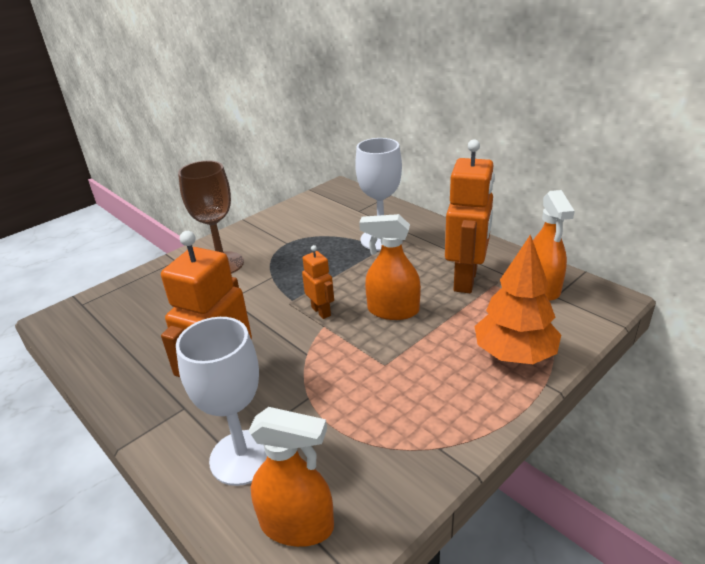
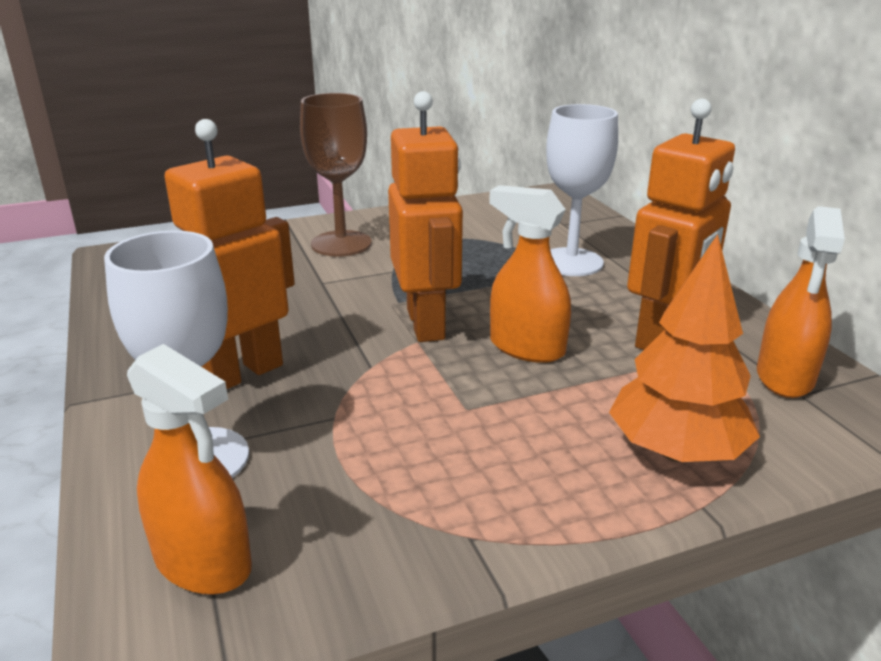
camera: 20 degrees right, 5 degrees down
(321, 311) = (426, 324): orange robot -> orange robot, size x1.99

